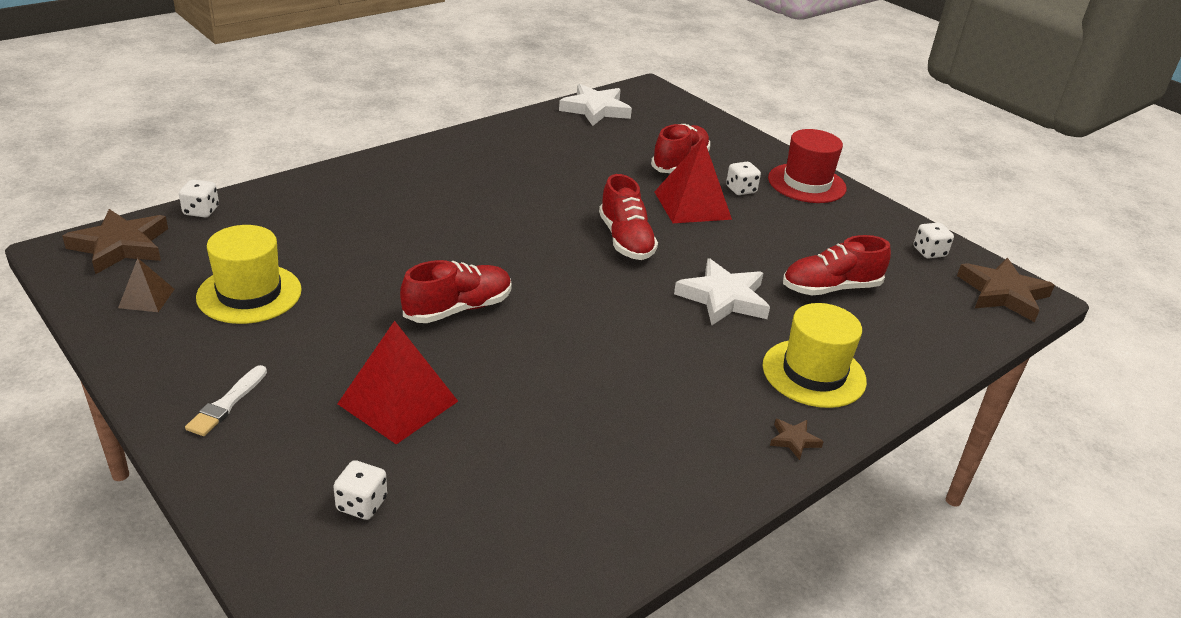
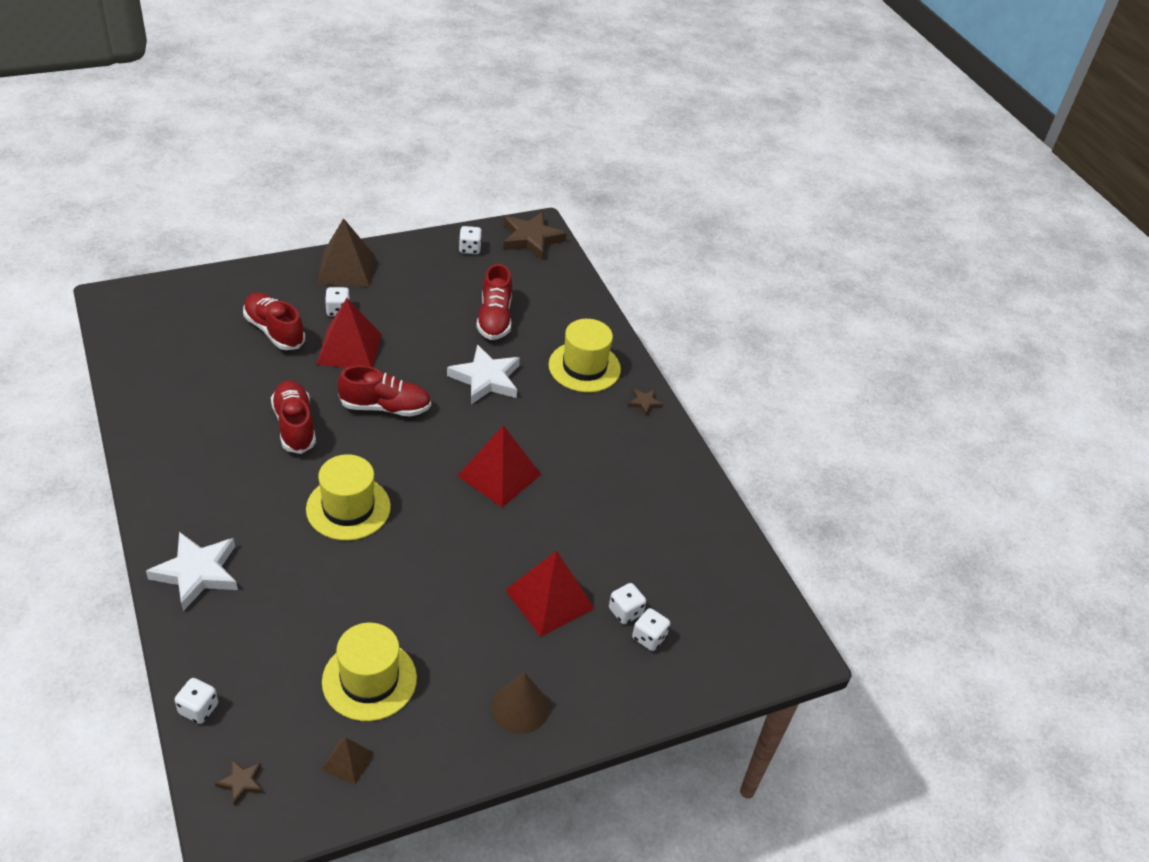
camera: 75 degrees left, 10 degrees up
(121, 246) = (241, 782): brown star -> brown star, size x0.46
(227, 403) = (520, 707): white brush -> brown cone
(399, 474) = (625, 612): none -> white dice
(458, 309) = (444, 538): red shoe -> red shoe (295, 425)
(470, 243) = (348, 508): none -> yellow hat
(576, 332) = (499, 475): none -> red pyramid
(595, 109) = (137, 352): white star -> white star (197, 573)
(806, 183) = (346, 269): red hat -> brown pyramid

